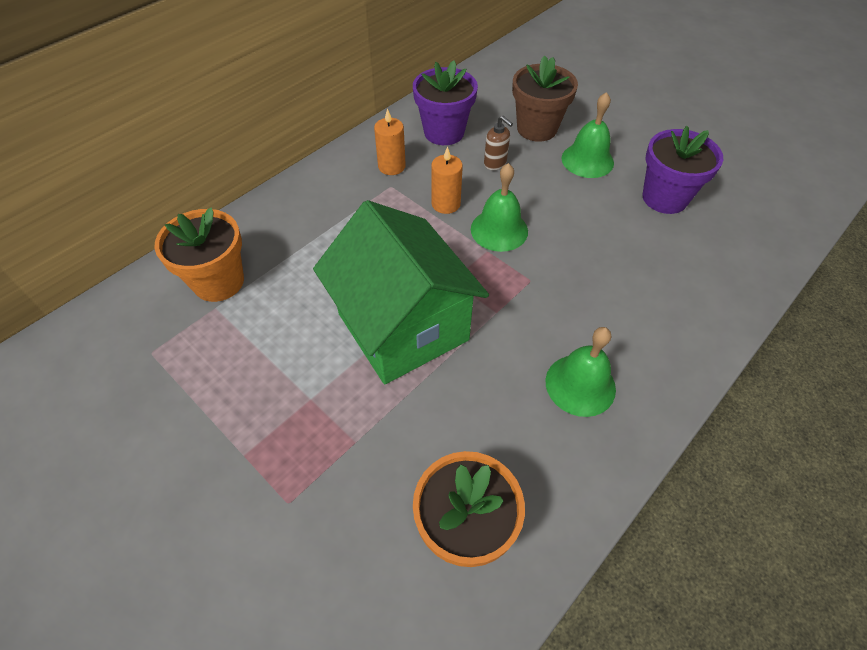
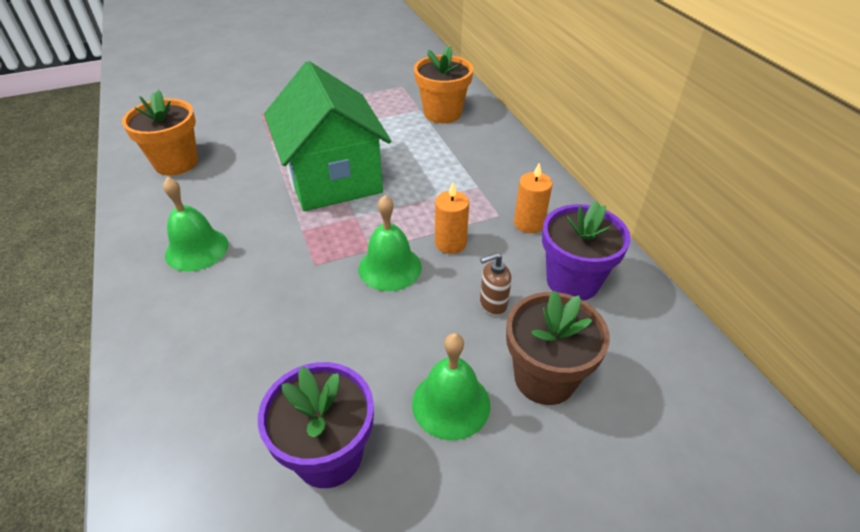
camera: 115 degrees right, 10 degrees down
(403, 327) = (333, 179): green house -> green house turned 75 degrees clockwise

